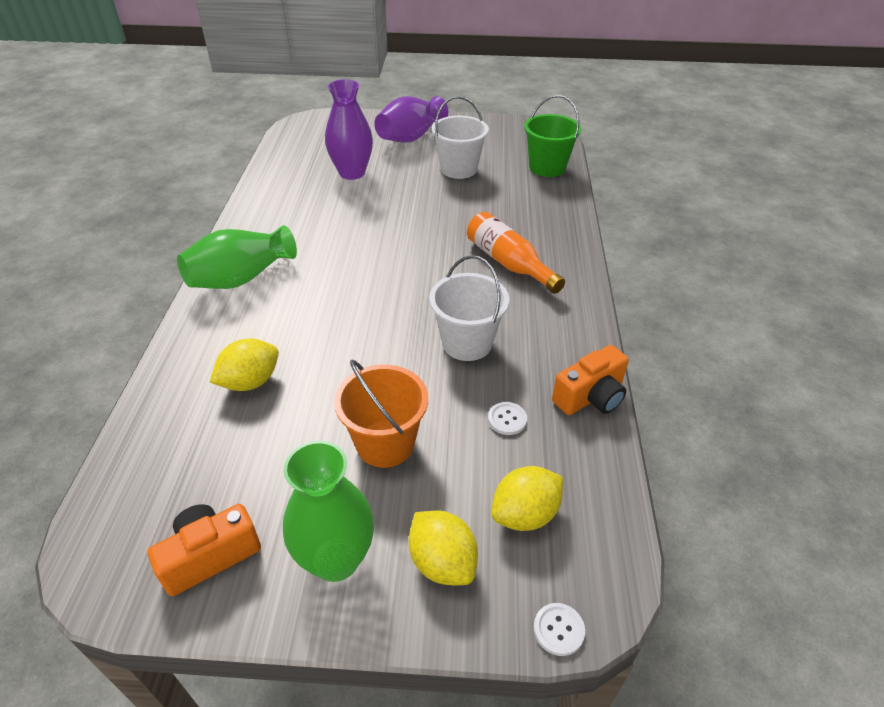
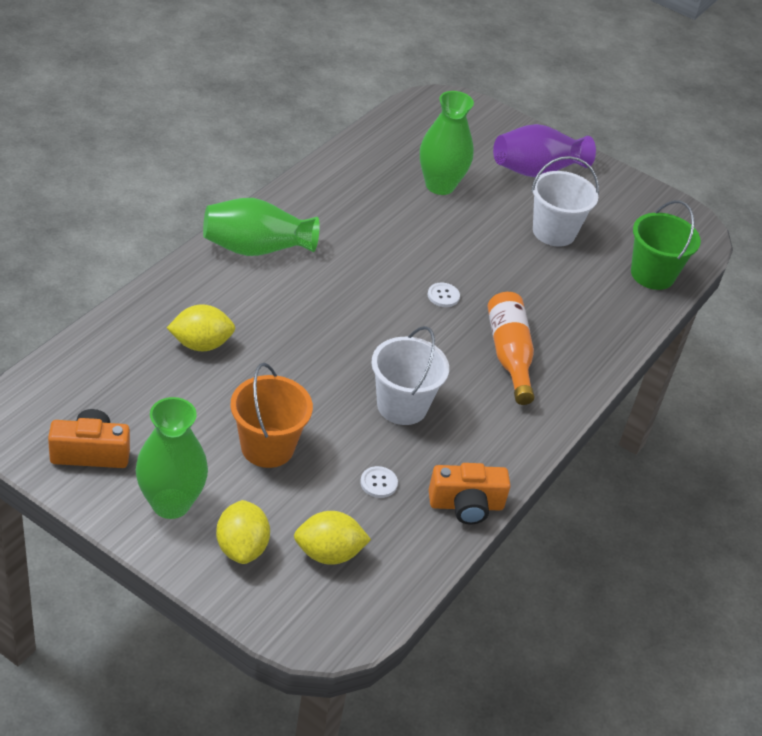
camera: 25 degrees right, 0 degrees up
(352, 173) = (440, 185): purple vase -> green vase
(558, 630) = (285, 632): white button -> white button (443, 296)

